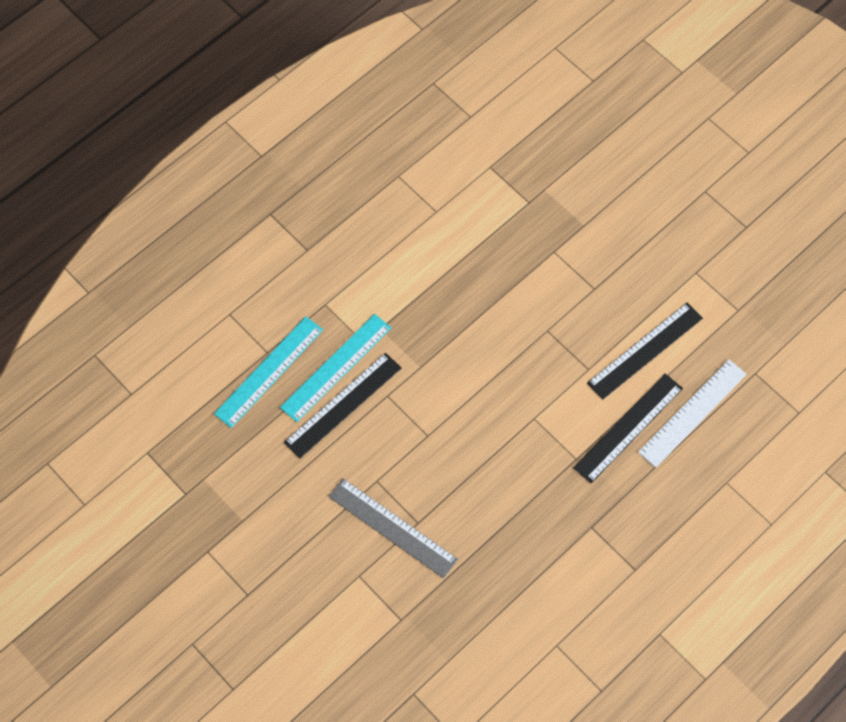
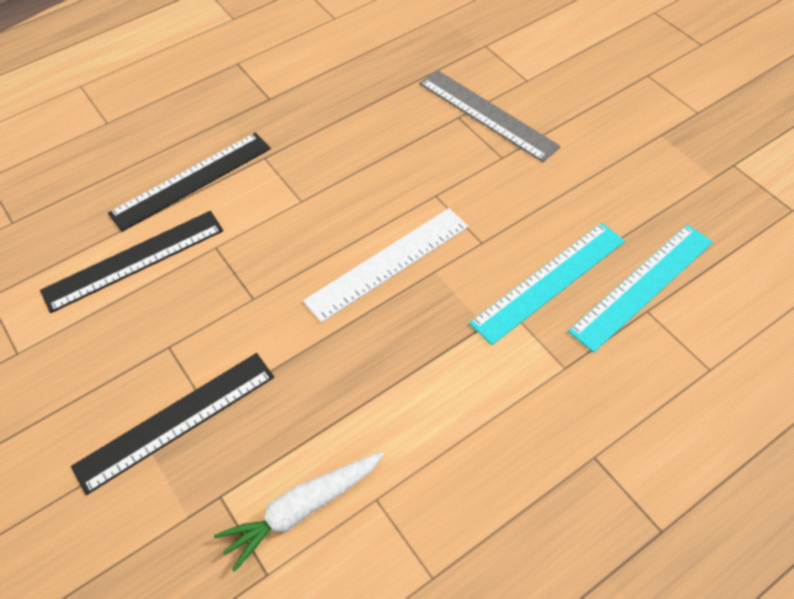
camera: 170 degrees left, 10 degrees down
(343, 405) = (540, 237): black ruler -> black ruler (176, 420)
(478, 201) = (302, 509): none -> white carrot
(692, 413) = (109, 188): white ruler -> white ruler (388, 263)

